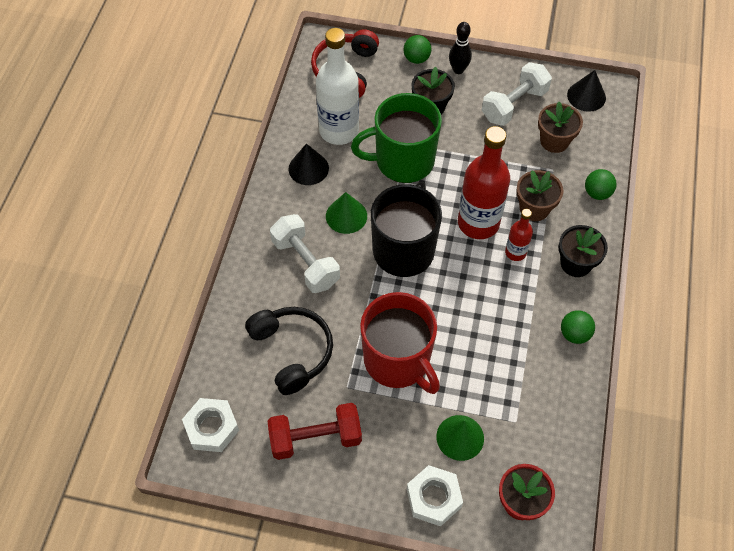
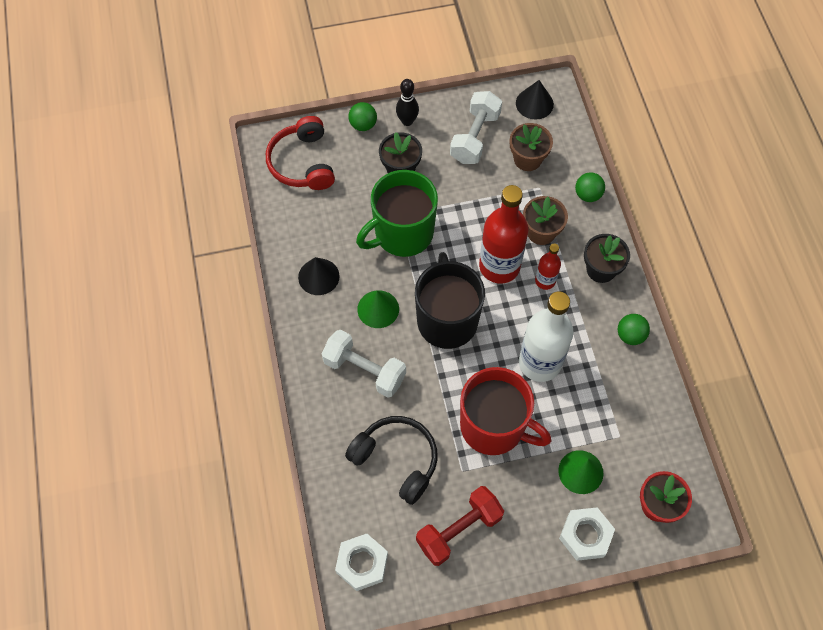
camera: 25 degrees left, 5 degrees up
(339, 131) = (327, 227): white bottle -> white bottle (540, 363)

